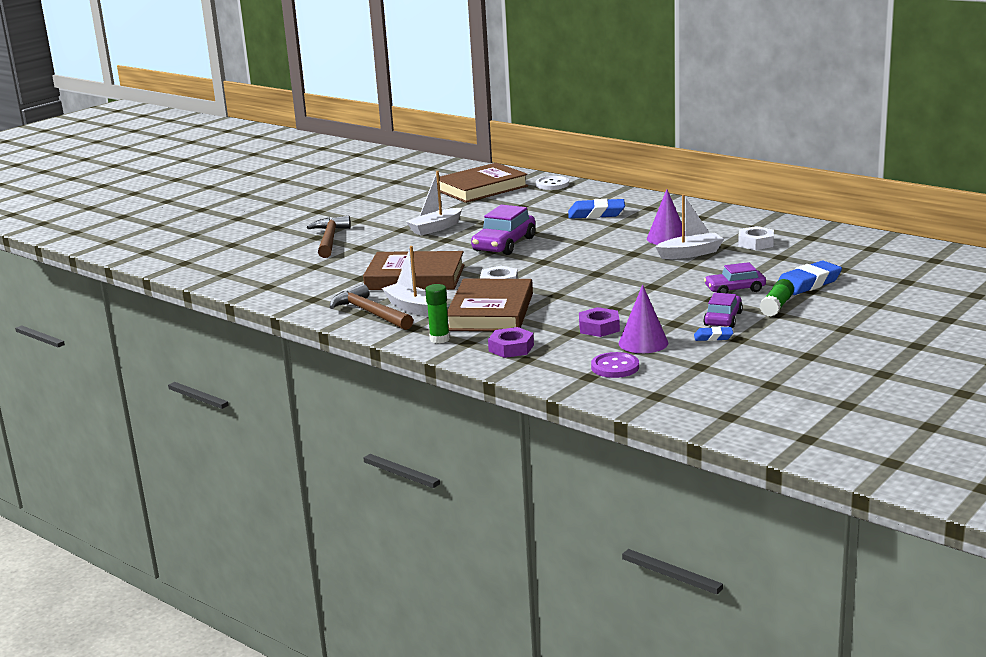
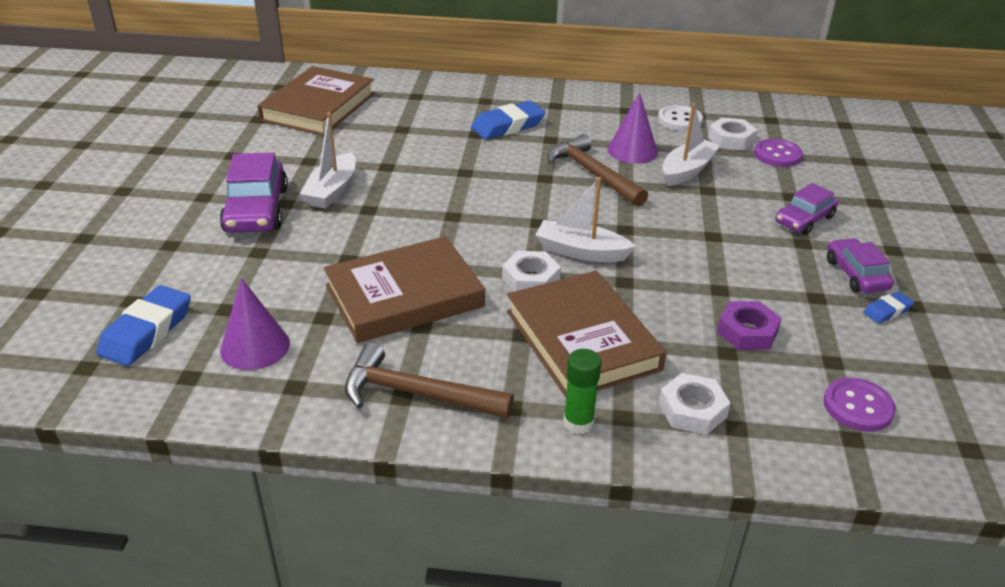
camera: 35 degrees left, 15 degrees up
(330, 239) = (197, 246): brown hammer -> brown hammer (593, 174)
(411, 307) = (465, 363): white boat -> white boat (581, 251)
(504, 244) = (456, 202): purple car -> purple car (256, 210)
(511, 348) = (692, 410): purple nut -> white nut
(552, 184) = (401, 86): white button -> white button (680, 120)
(643, 343) = (830, 346): purple cone -> purple cone (255, 346)
(777, 306) = (879, 237): green glue stick -> none
(778, 256) = (777, 155): none -> purple button
(808, 283) = (860, 192): blue eraser -> blue eraser (146, 331)

